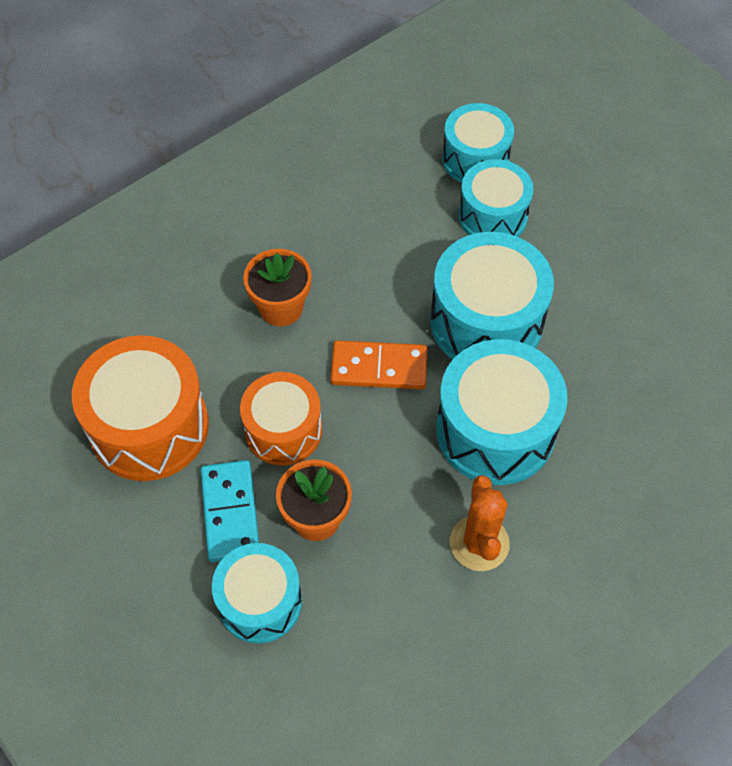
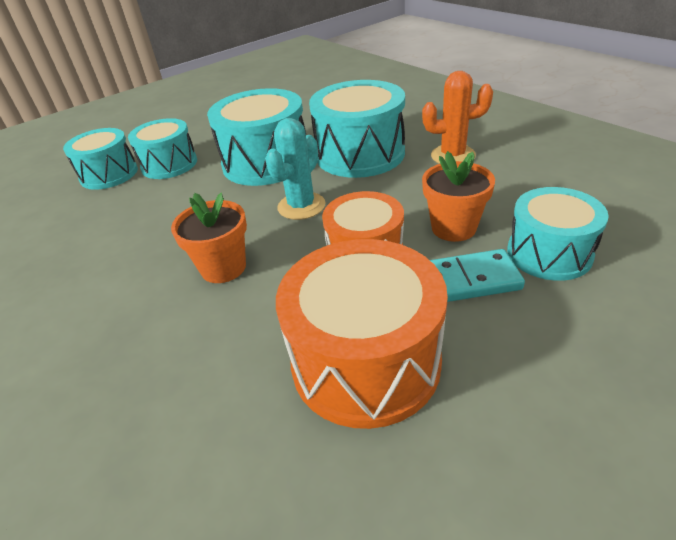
camera: 85 degrees left, 20 degrees down
(379, 368) = (301, 206): orange domino -> turquoise cactus

